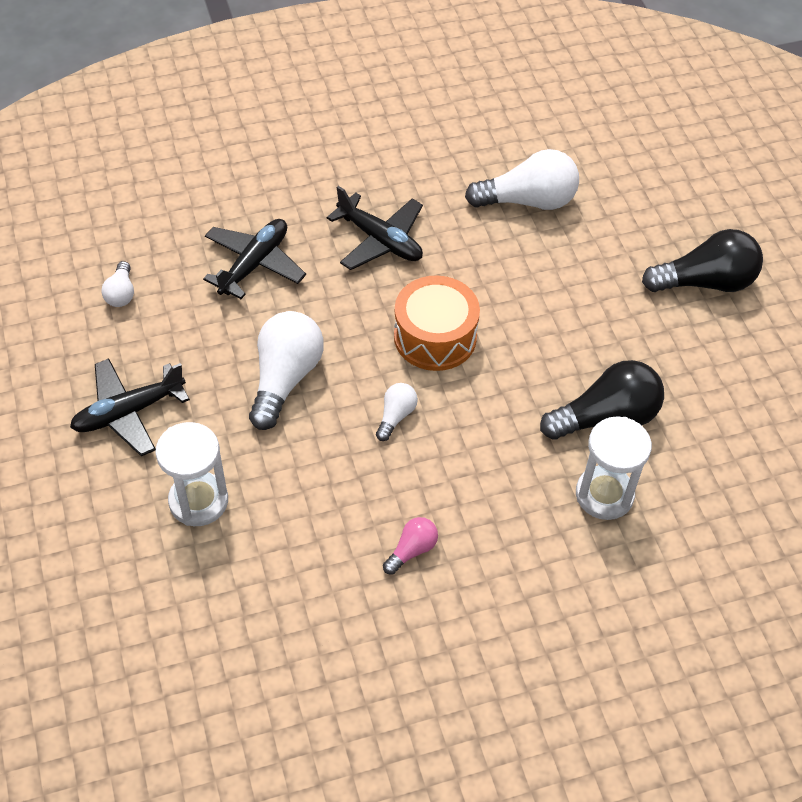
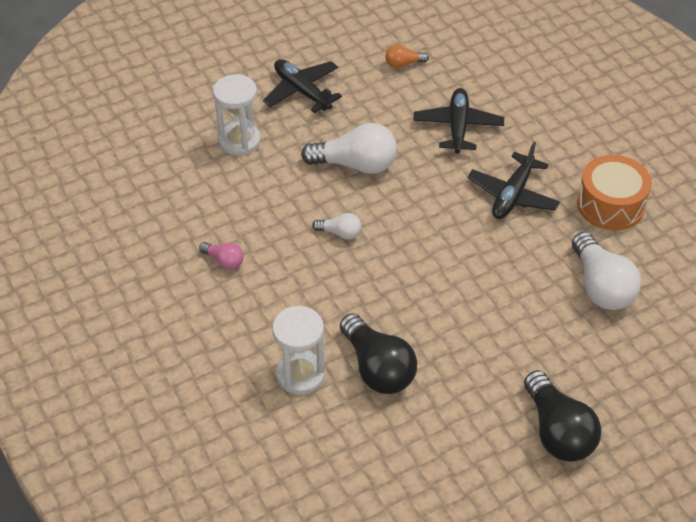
camera: 80 degrees right, 5 degrees down
(121, 293) = (403, 64): white light bulb -> orange light bulb
(254, 264) = (458, 127): black plane -> black plane turned 105 degrees counterclockwise
(435, 337) = (424, 245): orange drum -> orange drum (610, 205)

